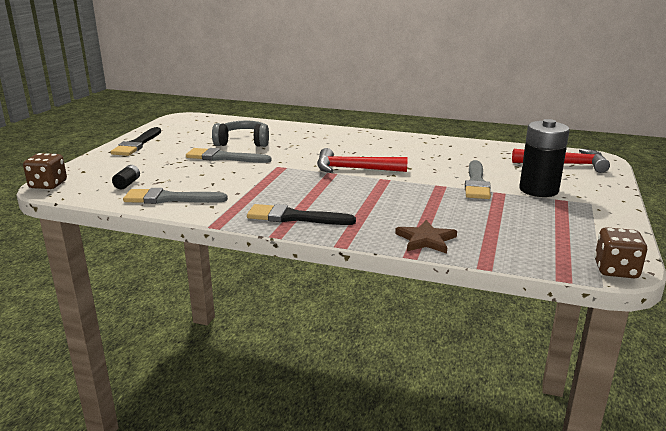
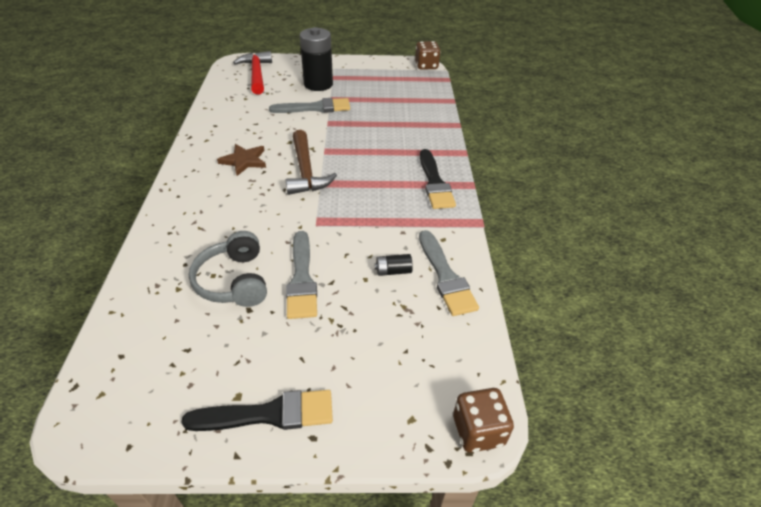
camera: 110 degrees left, 20 degrees up
(127, 184) = (428, 336): black battery -> black battery (393, 271)
(354, 169) = (305, 171): red hammer -> brown hammer
(426, 240) = (431, 121): brown star -> brown star (244, 161)

